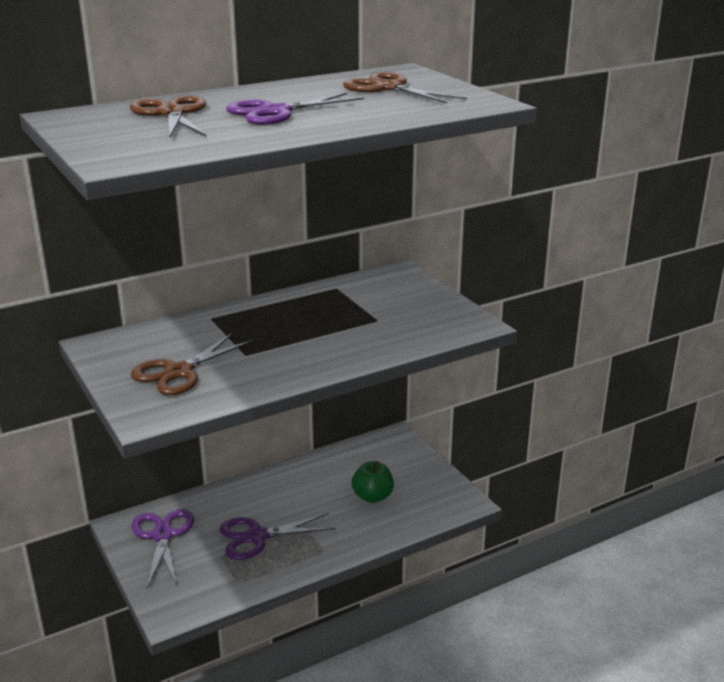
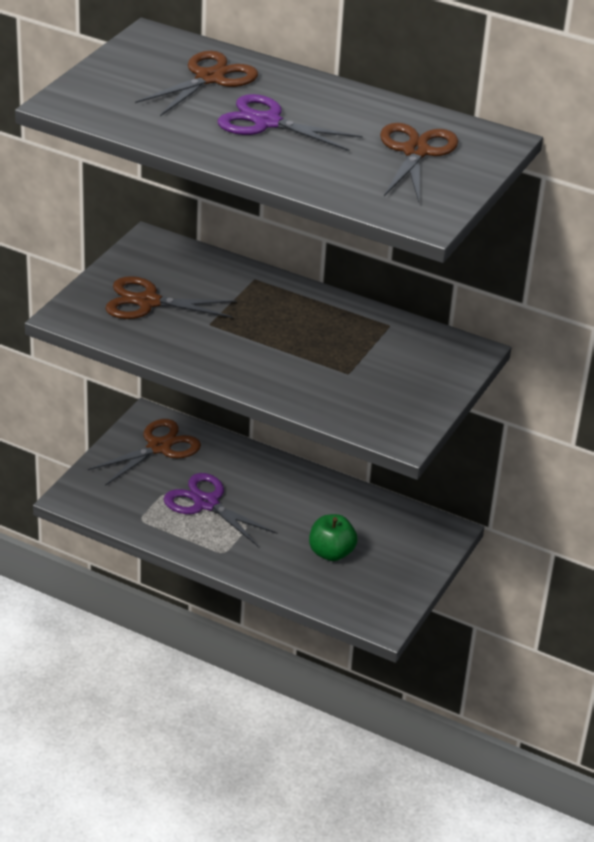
camera: 55 degrees right, 10 degrees up
(163, 535) = (159, 447): purple scissors -> brown scissors

